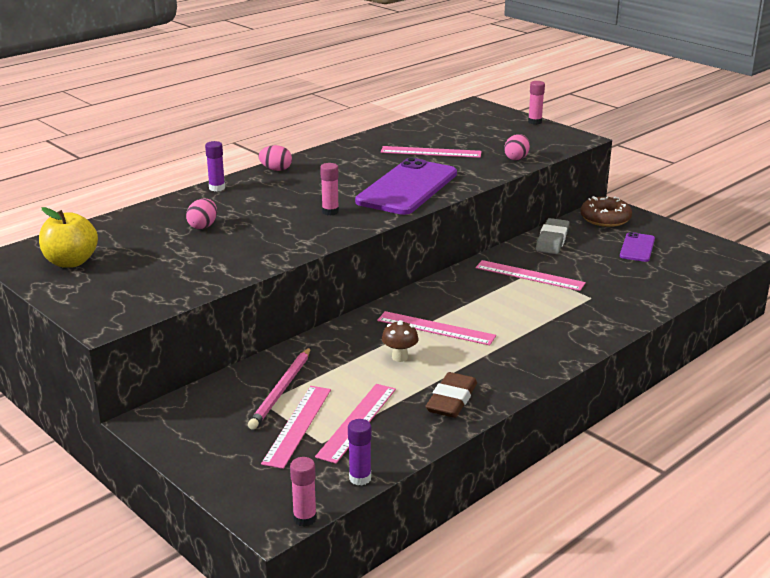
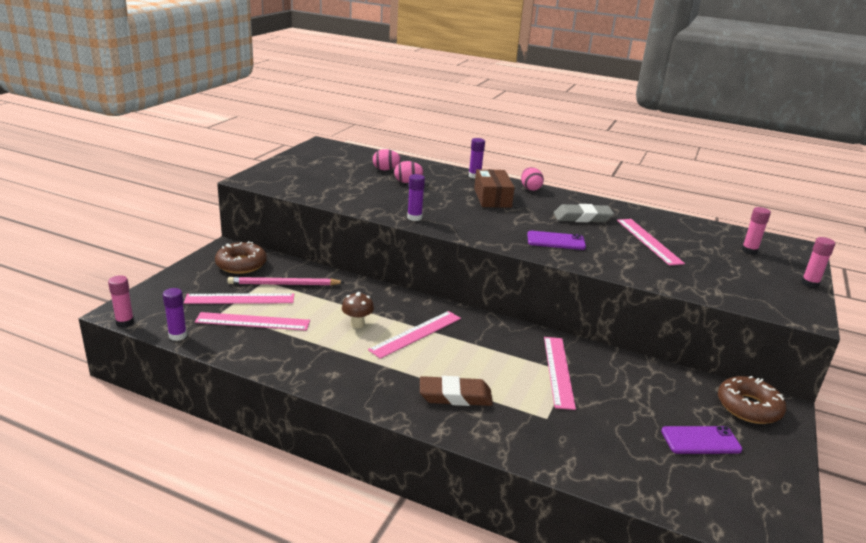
camera: 65 degrees right, 0 degrees up
(71, 262) = (325, 158): yellow apple -> none
(205, 415) = (241, 264): none -> brown donut
(285, 192) = (492, 198): none -> brown box
(307, 240) = (414, 217): none -> purple glue stick
(330, 212) = (474, 218): pink glue stick -> pink glue stick (749, 251)
(407, 188) = (556, 241): purple phone -> purple phone, size x0.49
(436, 328) = (416, 334): pink ruler -> pink ruler turned 45 degrees clockwise
(451, 400) = (302, 359): brown eraser -> brown eraser (455, 396)
(516, 158) = (693, 284): pink egg -> pink egg (385, 169)
(552, 240) = (650, 376): grey eraser -> grey eraser (582, 217)

